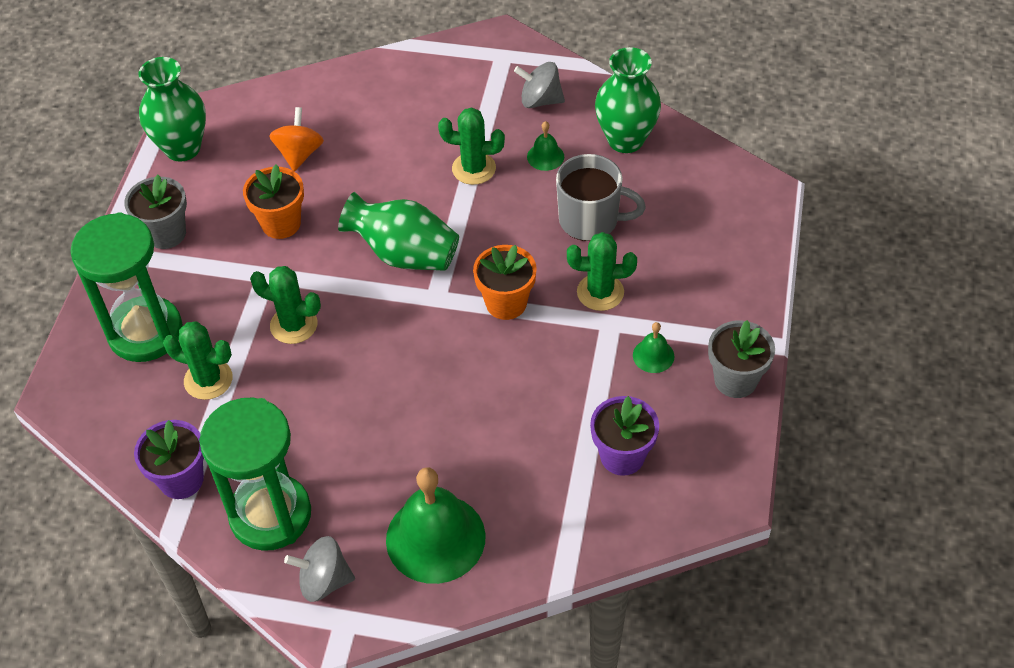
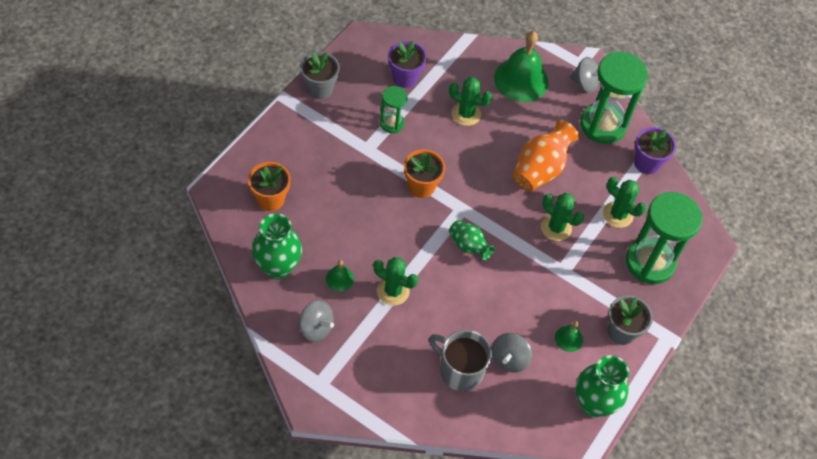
camera: 165 degrees left, 5 degrees up
(281, 223) = (541, 305): orange flower pot -> orange flower pot (270, 199)
(299, 154) = (509, 359): orange spinning top -> grey spinning top
(346, 399) = (540, 169): none -> orange vase
(404, 254) = (468, 246): green vase -> green vase, size x0.60
(590, 220) = (338, 218): grey mug -> grey mug (459, 370)
(598, 374) = (392, 123): none -> green hourglass
(600, 292) = (362, 169): green cactus -> green cactus (466, 114)
(653, 355) = (355, 120): green bell -> green bell (568, 338)

